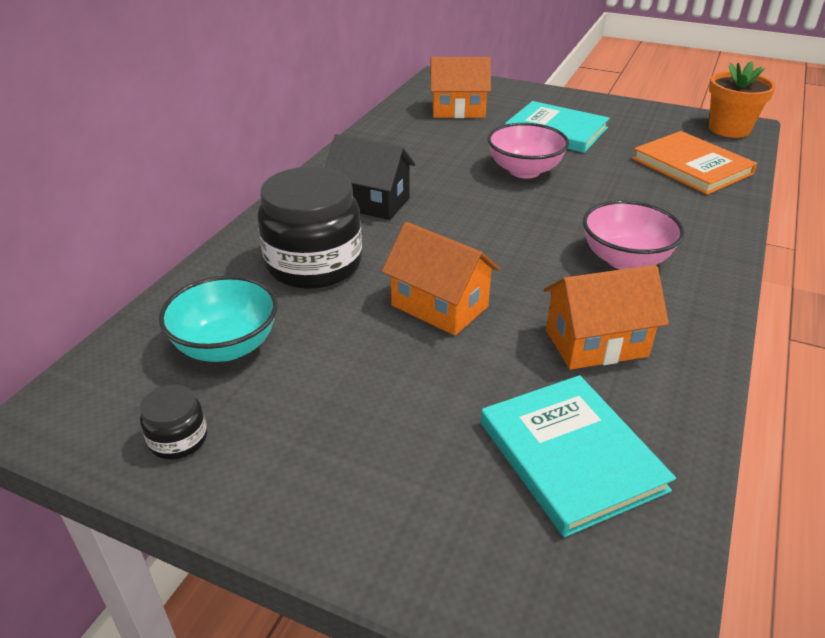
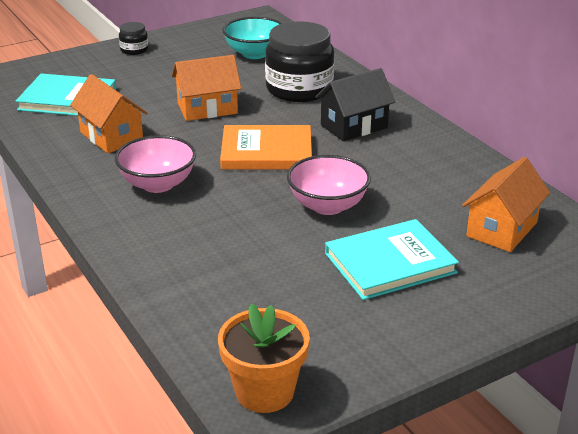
camera: 125 degrees right, 5 degrees down
(178, 439) = (207, 35): black jar -> black jar (134, 50)
(596, 343) = (111, 136): orange house -> orange house turned 60 degrees counterclockwise
(691, 166) = (226, 300): orange book -> orange book (266, 152)

